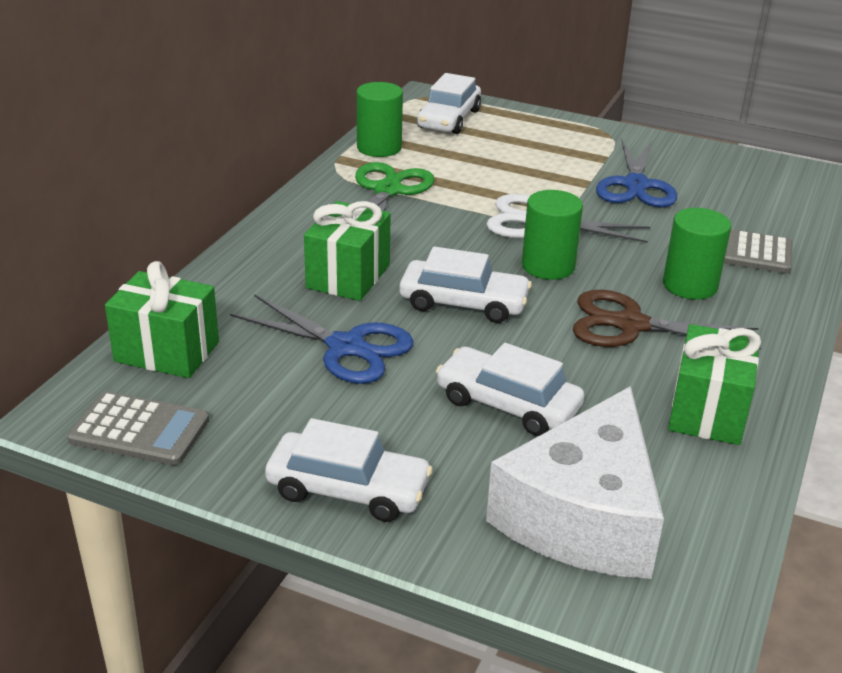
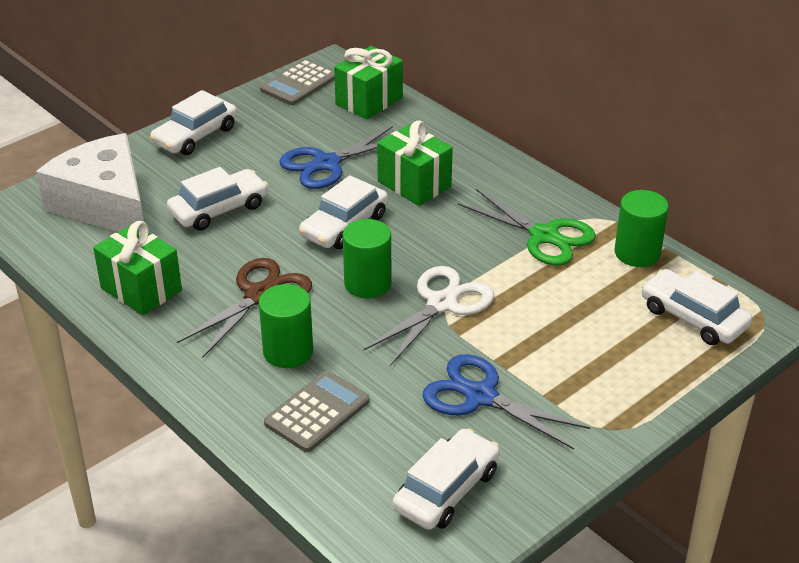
camera: 115 degrees right, 5 degrees up
(747, 182) = (446, 490): none -> white car

